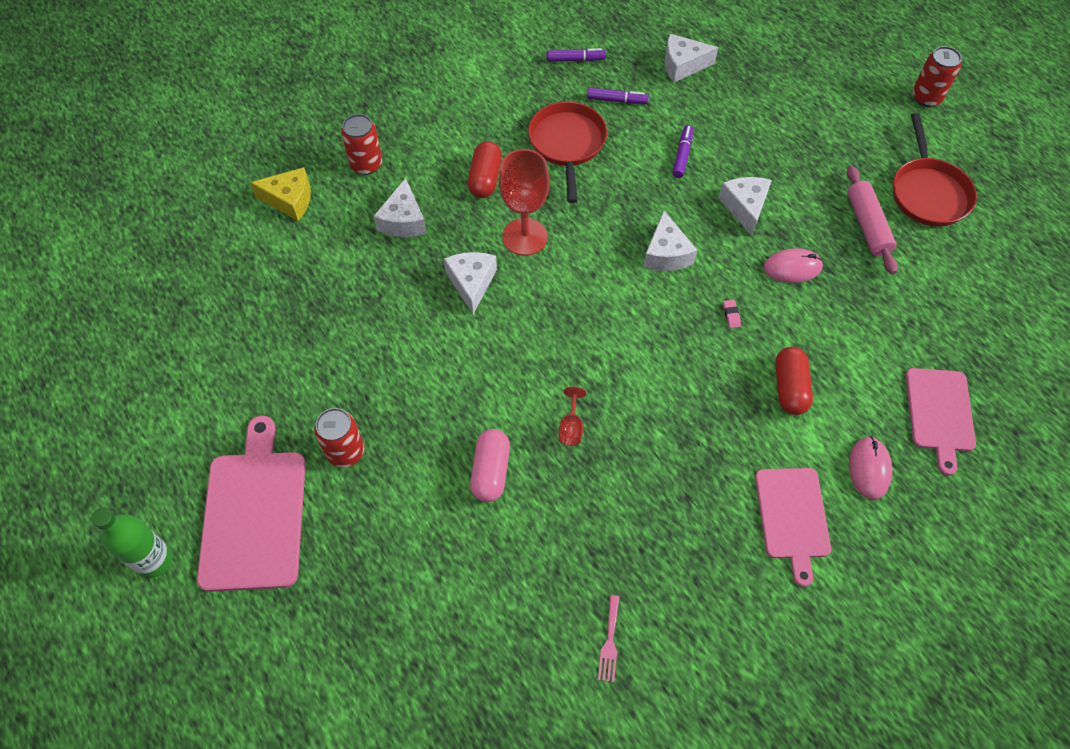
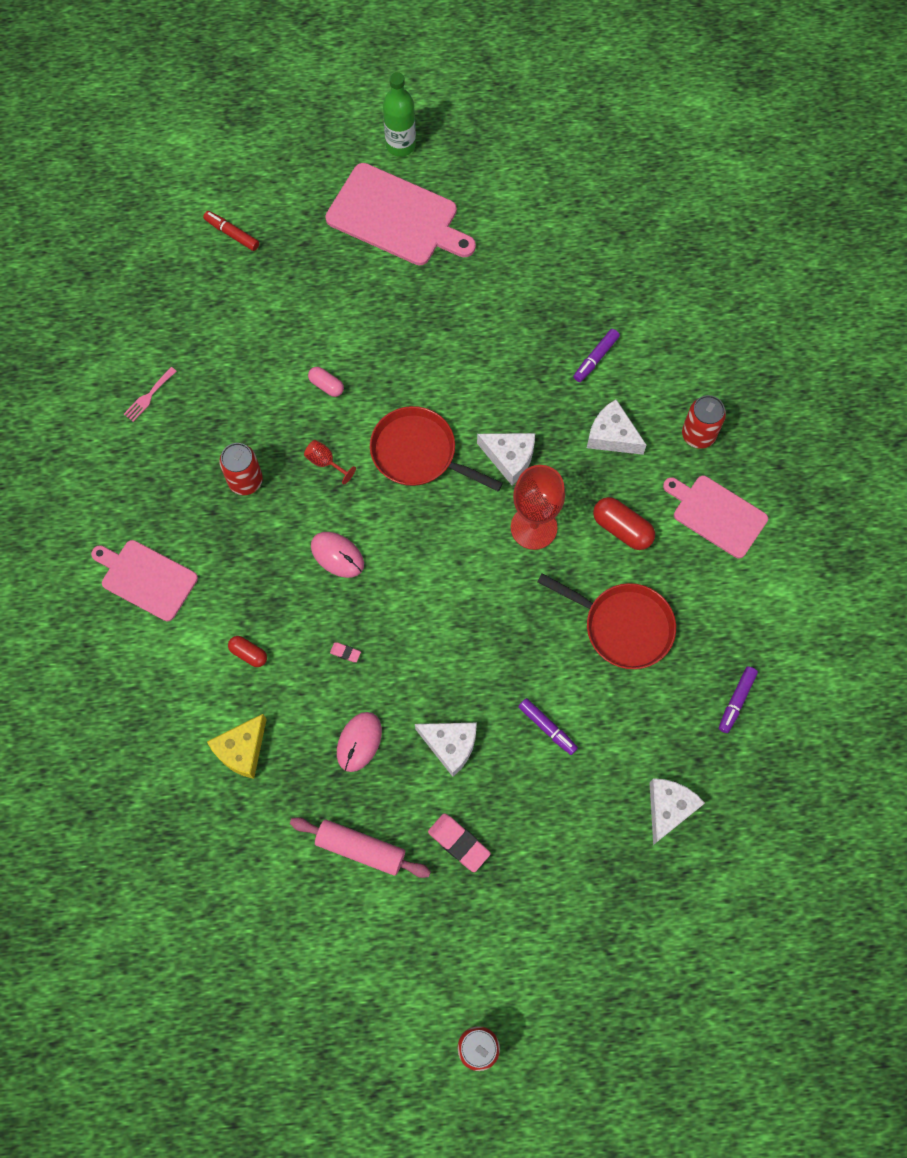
camera: 120 degrees right, 10 degrees up
(290, 200) = (690, 354): yellow cheese -> yellow cheese (242, 750)
(345, 452) = (408, 295): red can -> red can (245, 481)
(360, 680) = (232, 234): none -> red marker
(490, 471) = (326, 385): pink capsule -> pink capsule, size x0.61
(609, 642) = (149, 396): pink fork -> pink fork turned 90 degrees counterclockwise
(617, 100) = (655, 708): purple marker -> purple marker (595, 358)
(666, 253) = (442, 638): white cheese -> none
(789, 388) = (248, 654): red capsule -> red capsule, size x0.61
(809, 168) = (459, 843): none -> pink eraser
(869, 468) = (142, 666): pink mouse -> pink mouse (337, 555)
(928, 192) = (360, 943): red pan -> red pan (418, 453)
(940, 413) = (146, 761): pink cutting board -> pink cutting board (716, 515)

